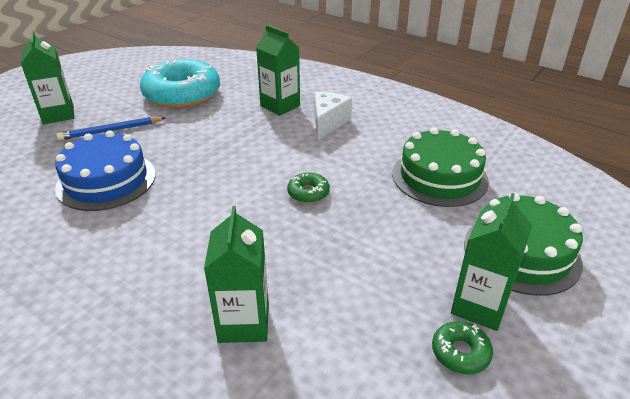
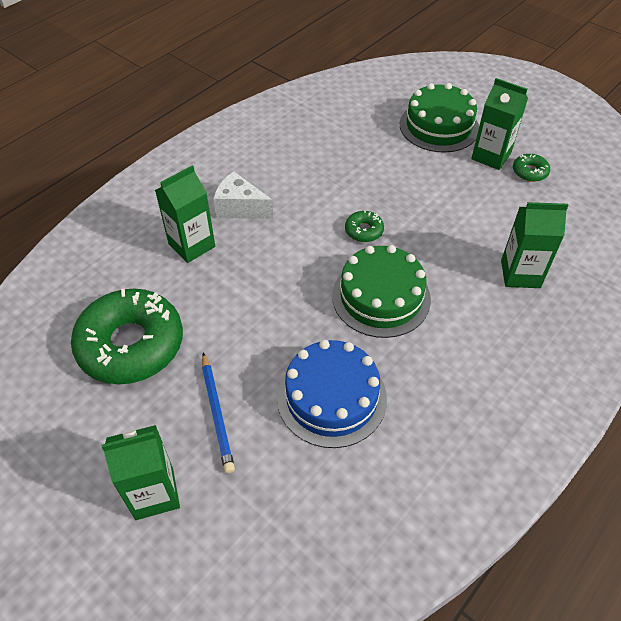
camera: 85 degrees left, 15 degrees up
(182, 94) = (131, 344): turquoise donut -> green donut
(439, 177) = (346, 147): green cake -> green cake (381, 297)

